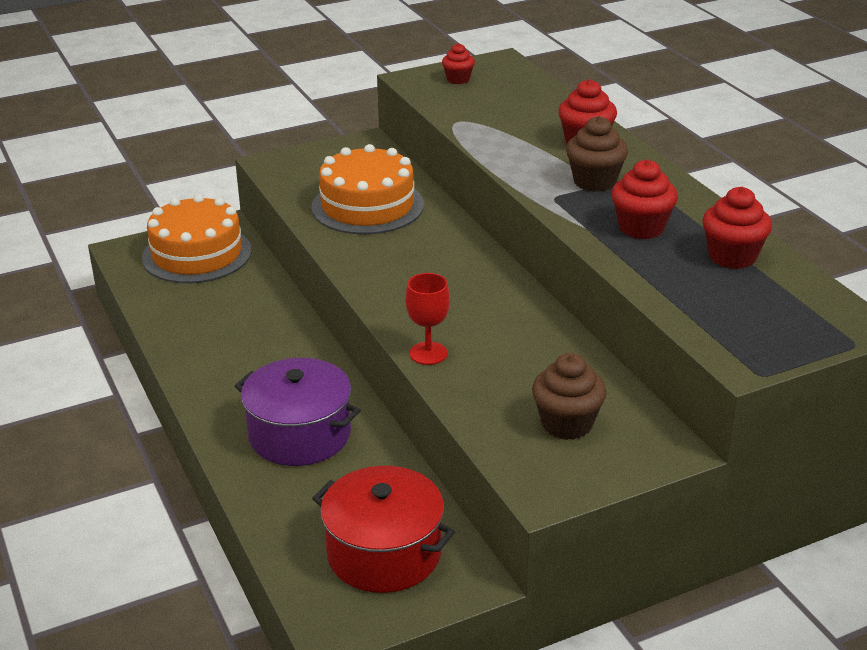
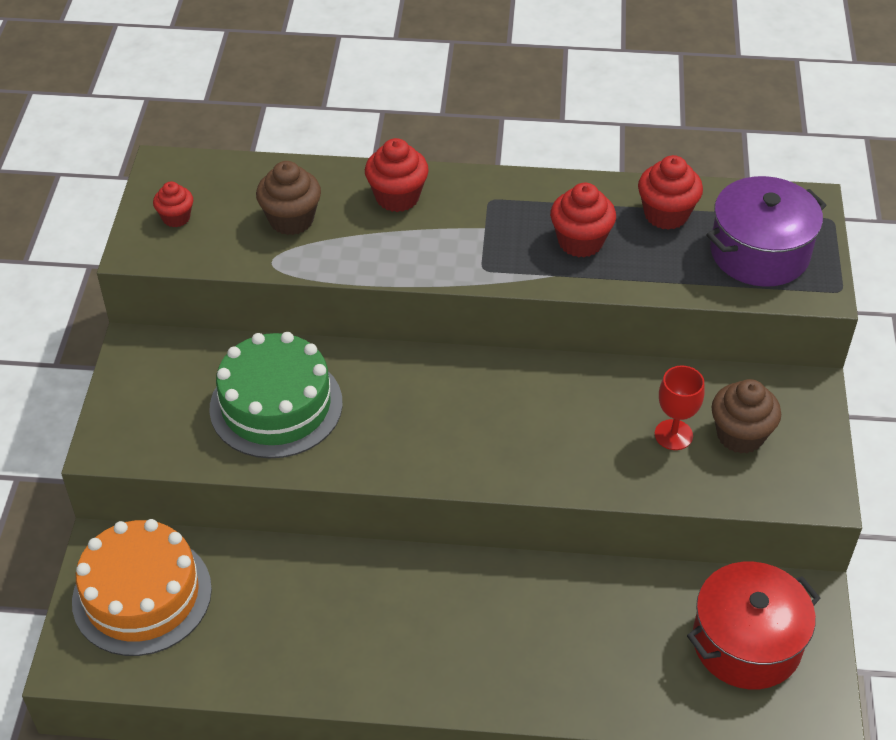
camera: 60 degrees left, 15 degrees up
(299, 435) = (542, 635): purple pot -> purple pot (759, 252)
(367, 206) = (276, 405): orange cake -> green cake
(428, 353) = (578, 478): red goblet -> red goblet (673, 435)
(594, 181) = (476, 229): brown cupcake -> brown cupcake (291, 220)

